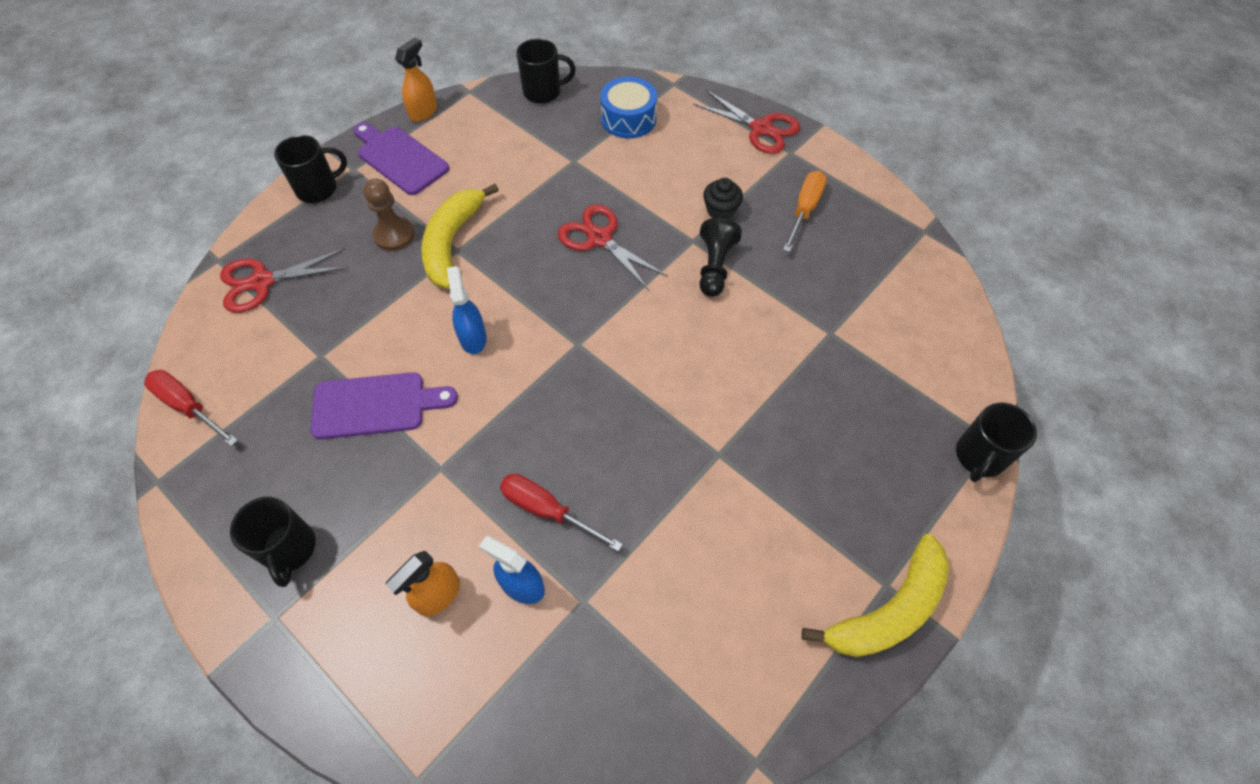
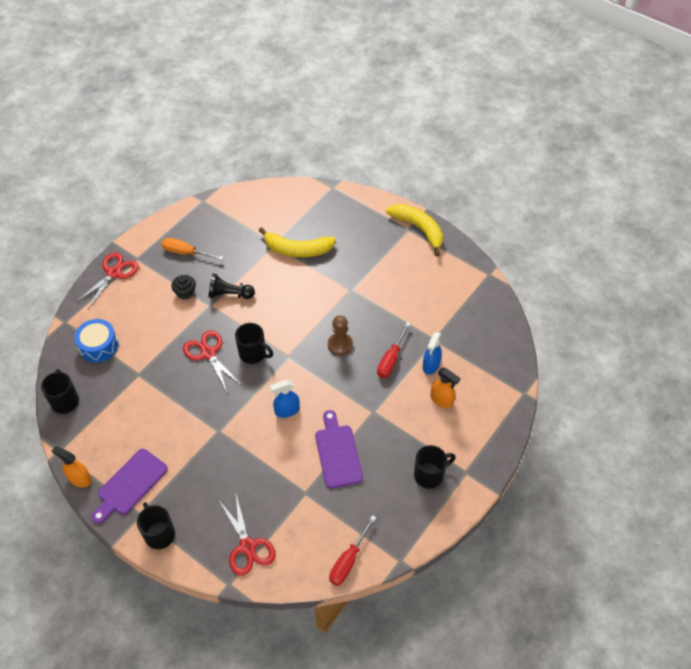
camera: 95 degrees left, 5 degrees down
(394, 235) = (205, 472): brown pawn -> brown pawn (340, 345)
(452, 242) = (211, 435): yellow banana -> yellow banana (297, 250)
(599, 238) = (208, 353): red scissors -> red scissors turned 105 degrees clockwise
(979, 457) = (341, 192): black mug -> black mug (253, 353)

